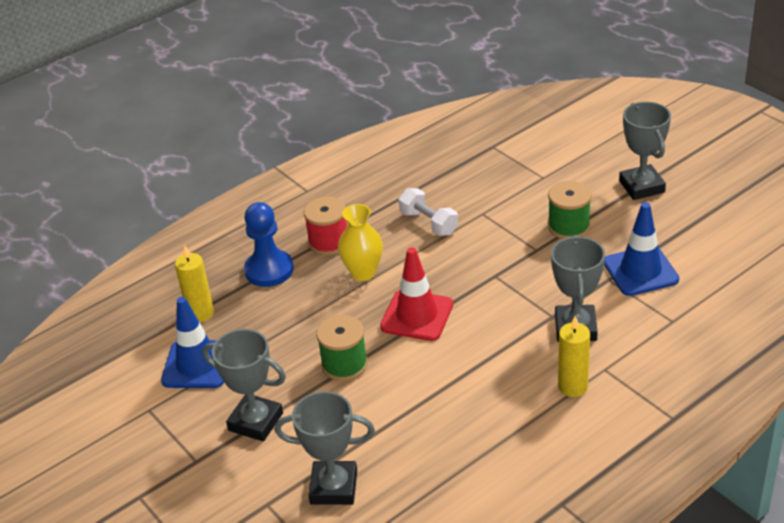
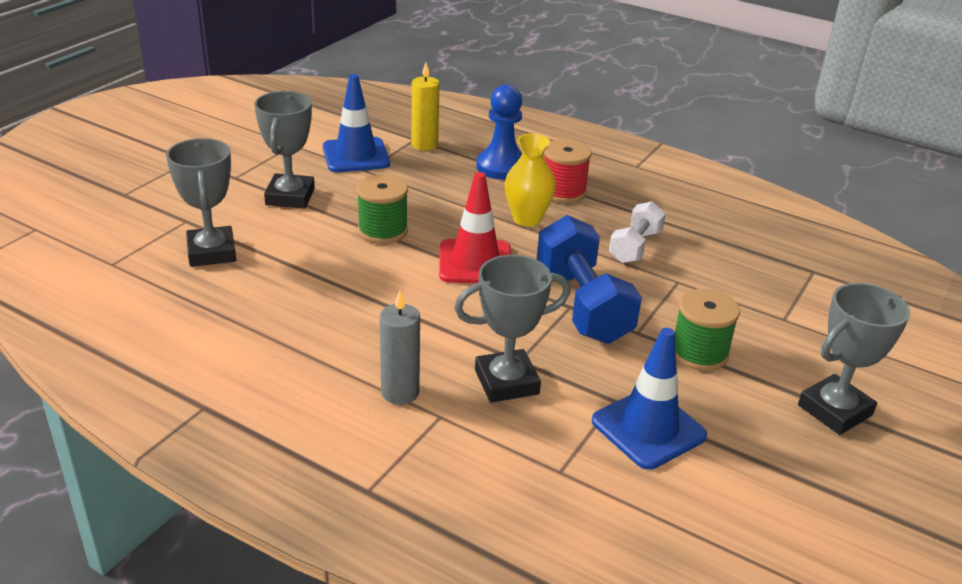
camera: 65 degrees right, 5 degrees down
(495, 269) = (582, 304): none -> blue dumbbell
(573, 386) = (400, 392): yellow candle -> grey candle

